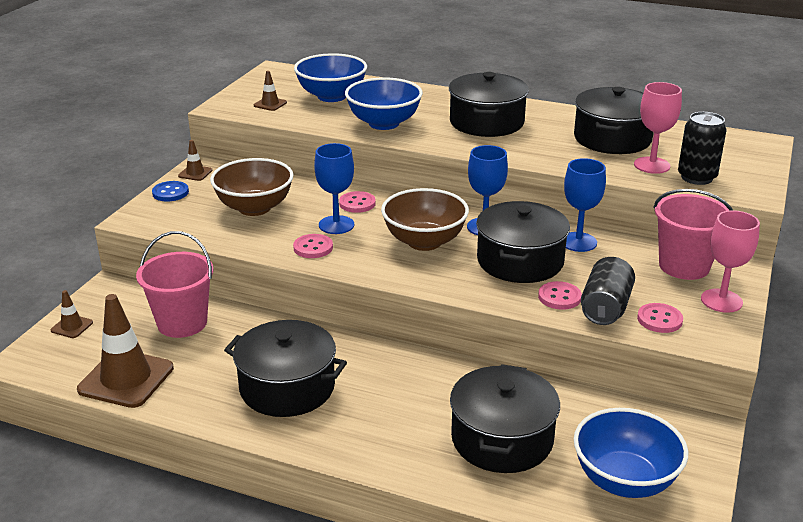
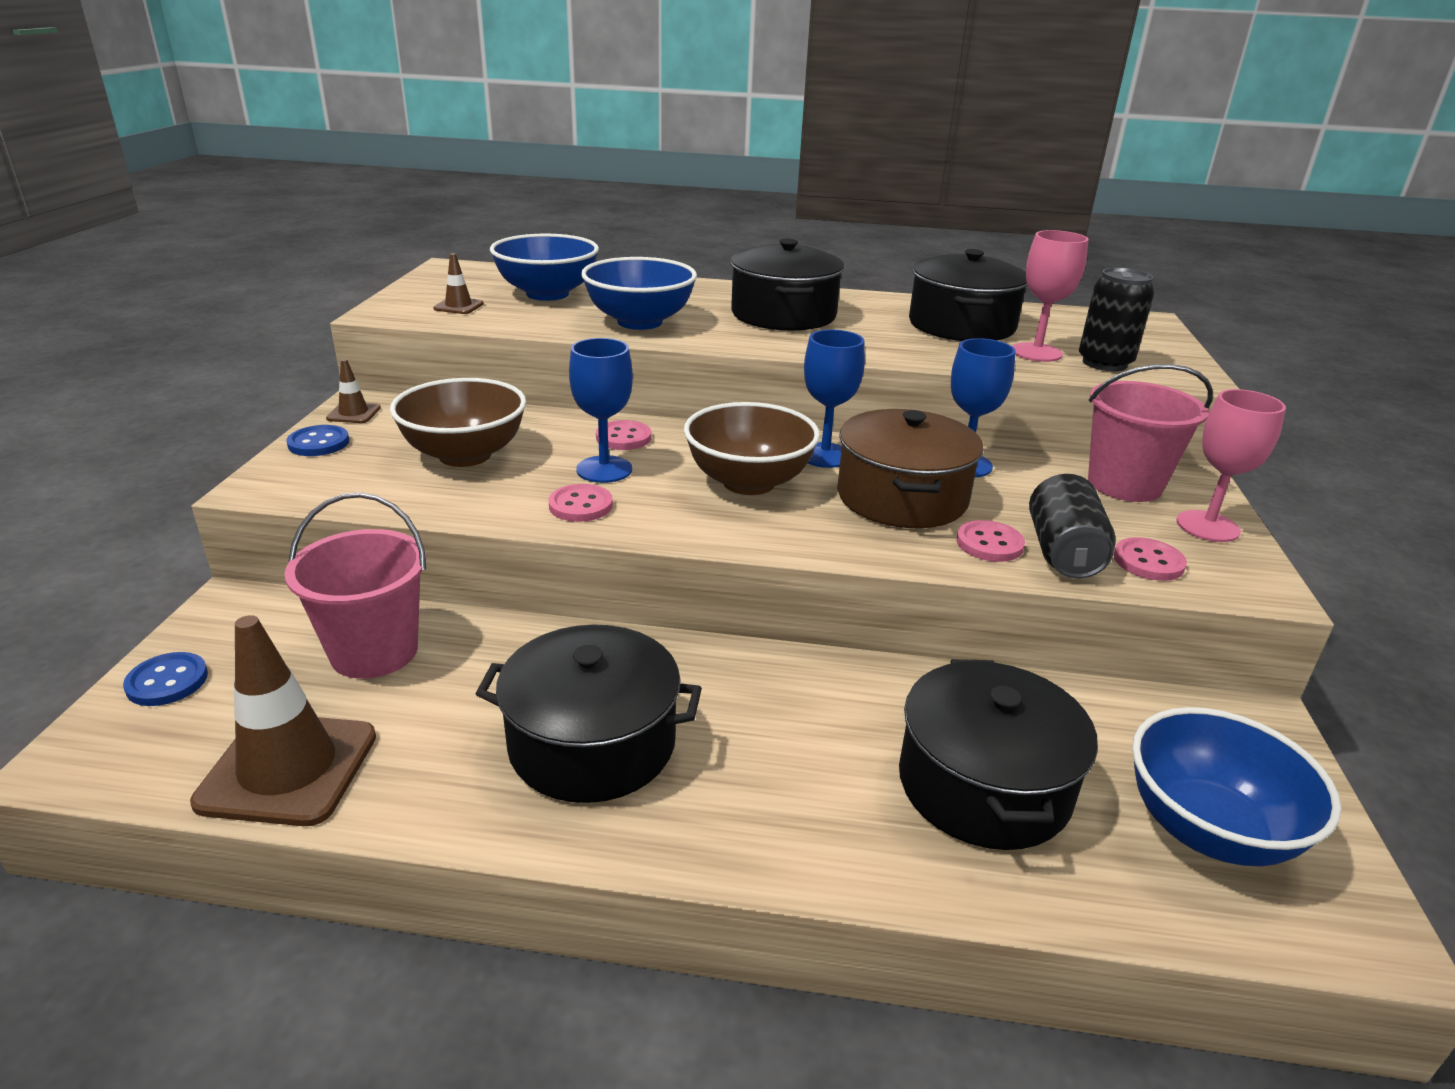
camera: 15 degrees left, 0 degrees up
(72, 326) = (167, 681): brown traffic cone -> blue button
(520, 261) = (902, 497): black pot -> brown pot

